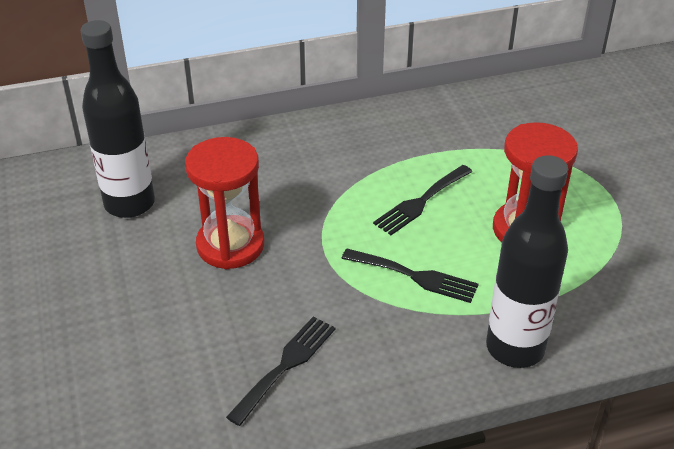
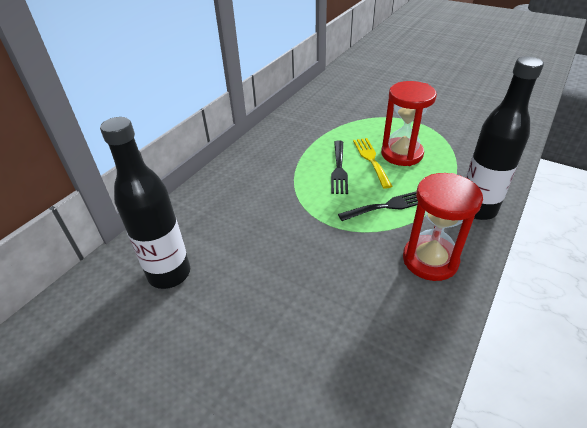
camera: 40 degrees left, 0 degrees up
(230, 245) = (270, 255): red hourglass -> red hourglass (430, 260)
(286, 365) = (395, 301): black fork -> none
(476, 213) = (371, 159): none -> yellow fork

